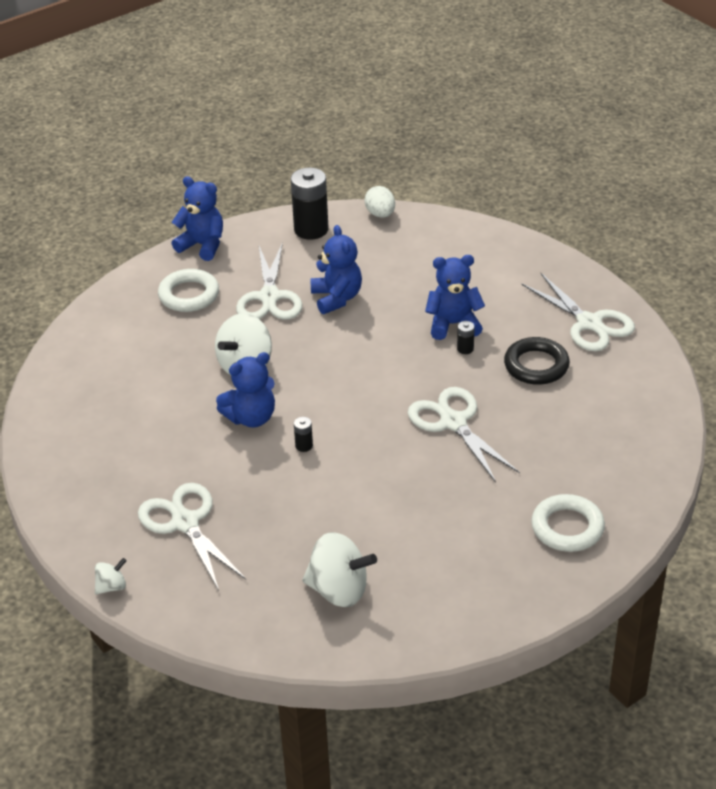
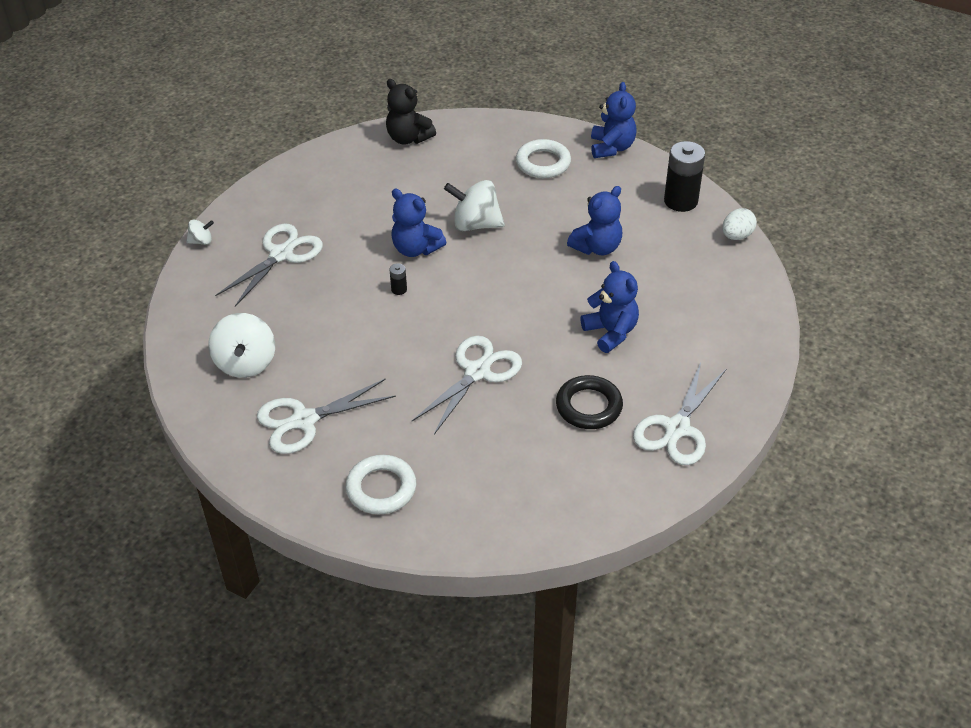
camera: 65 degrees right, 5 degrees up
(68, 376) = (408, 138): none -> black teddy bear
(112, 586) = (201, 241): white spinning top -> white spinning top turned 45 degrees counterclockwise
(269, 297) = (571, 208): white scissors -> white scissors (304, 420)
(465, 349) = (581, 350): black battery -> none

